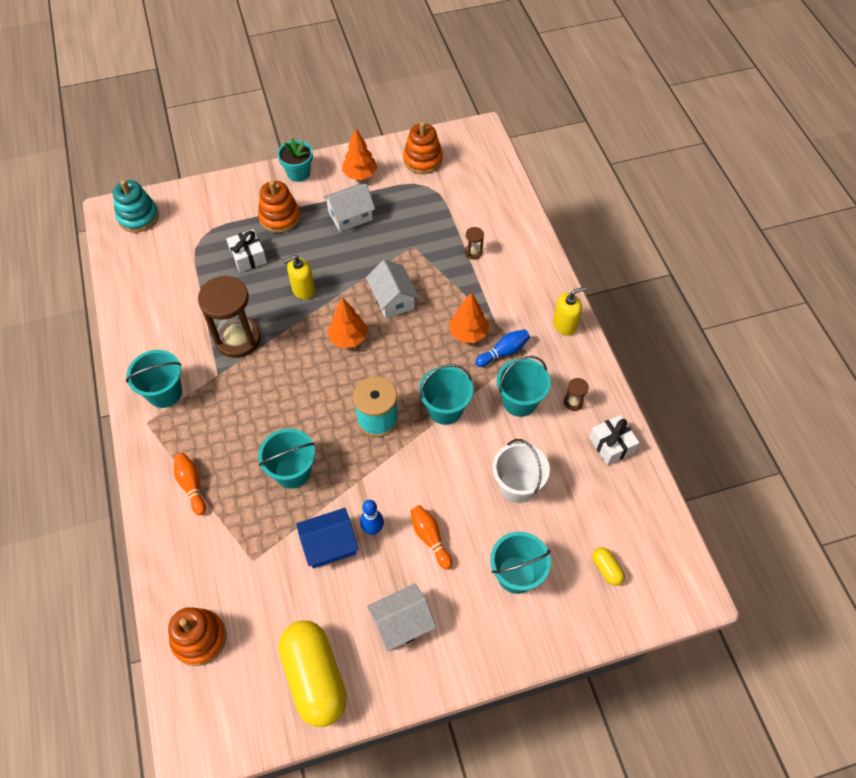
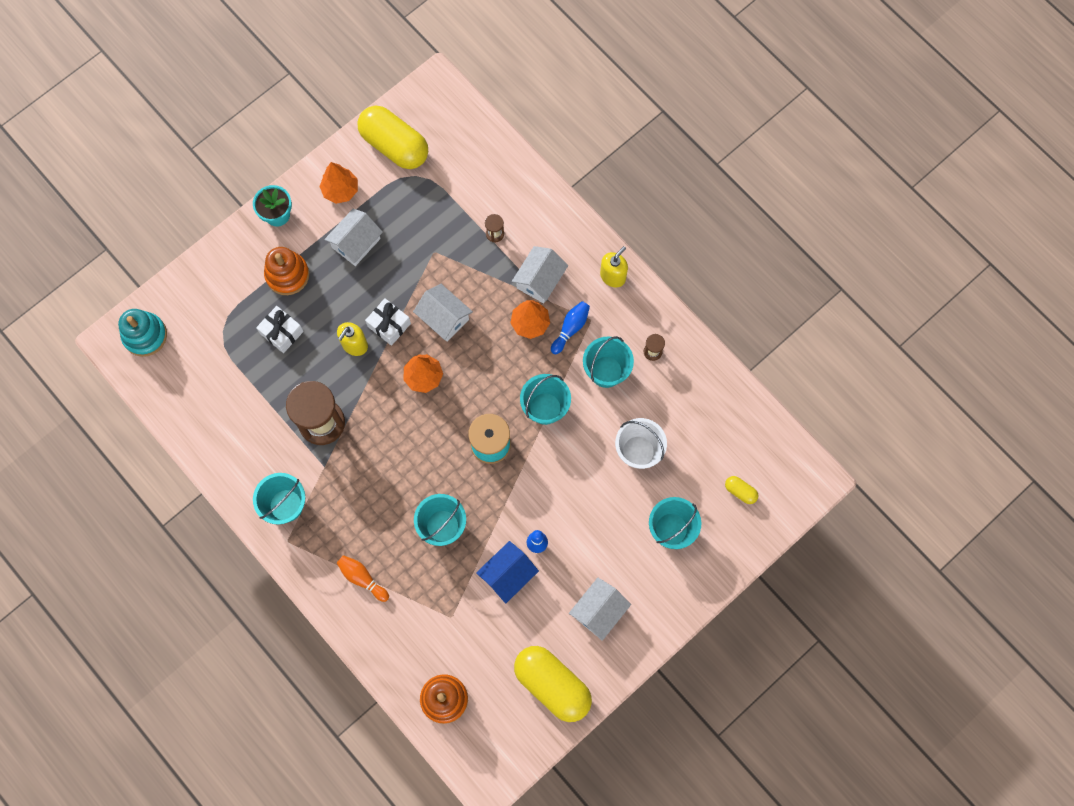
camera: 25 degrees left, 15 degrees up
(423, 160) = (394, 145): orange stacking toy -> yellow capsule
(430, 538) = (588, 531): orange bowling pin -> none
(495, 302) = (540, 280): none -> white house
(611, 444) = (701, 378): white gift -> white gift (389, 325)

